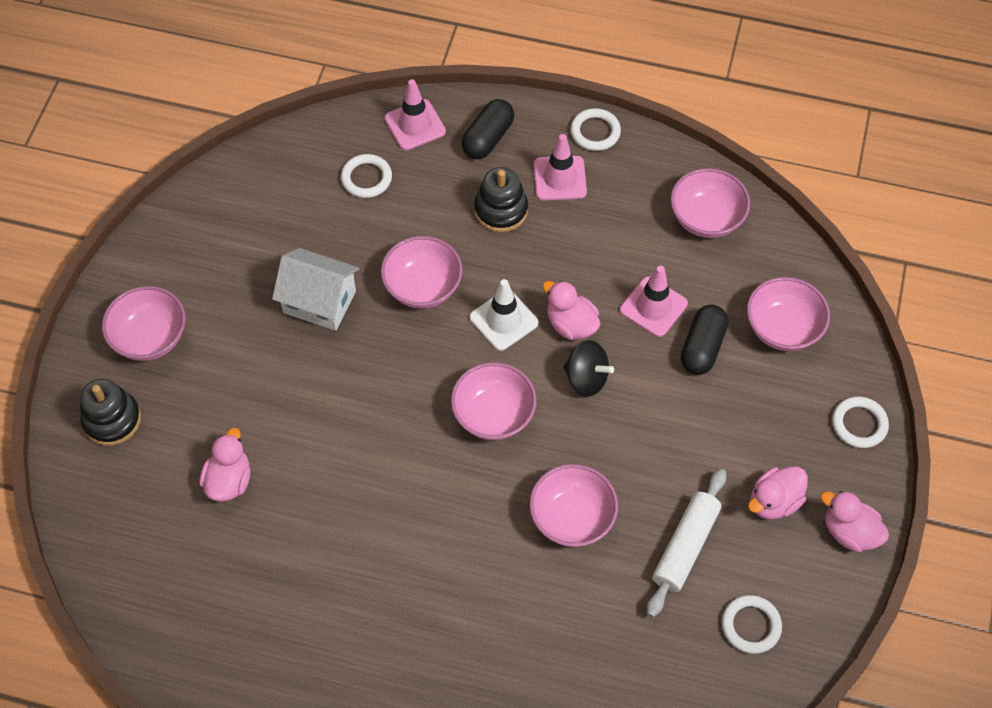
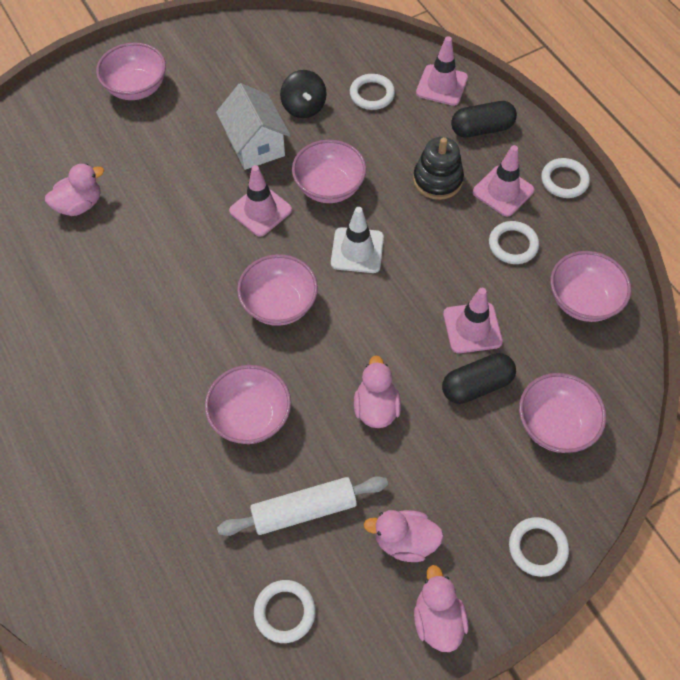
camera: 45 degrees right, 0 degrees up
(112, 420) = (62, 116): black stacking toy -> none
(390, 353) = (260, 210): none -> pink traffic cone
(571, 324) = (399, 291): pink duck -> pink duck (376, 408)
(586, 378) = (368, 335): black spinning top -> black spinning top (304, 107)
(613, 216) = (513, 245): none -> white ring

